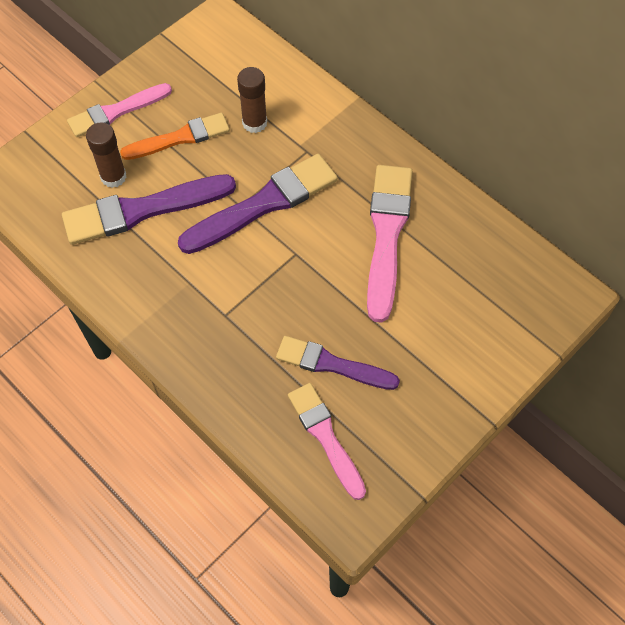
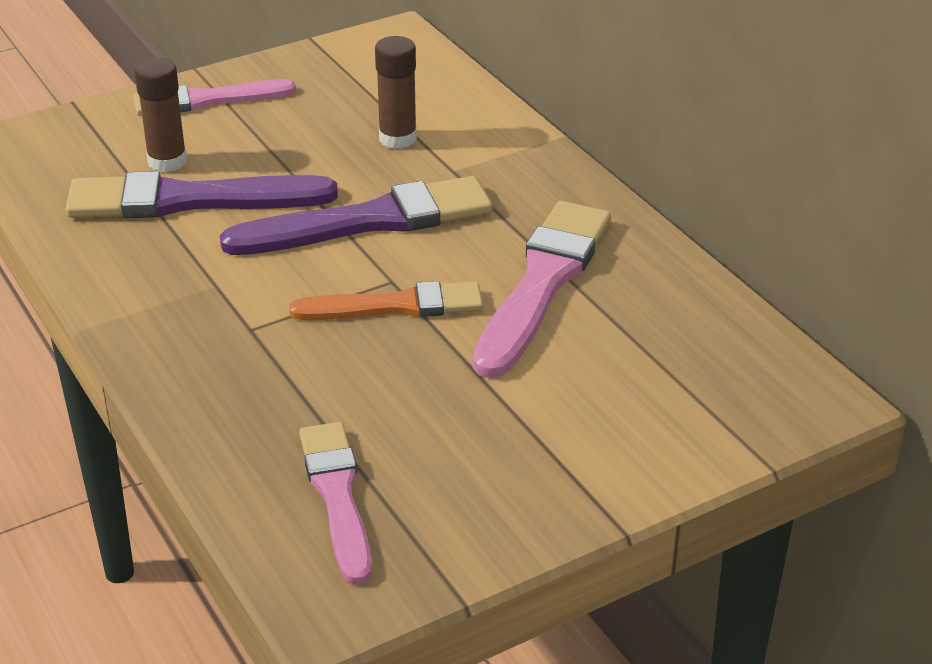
camera: 15 degrees right, 25 degrees down
(180, 138) = (282, 138): orange brush -> orange brush (396, 306)
(332, 364) = (388, 412): purple brush -> none

